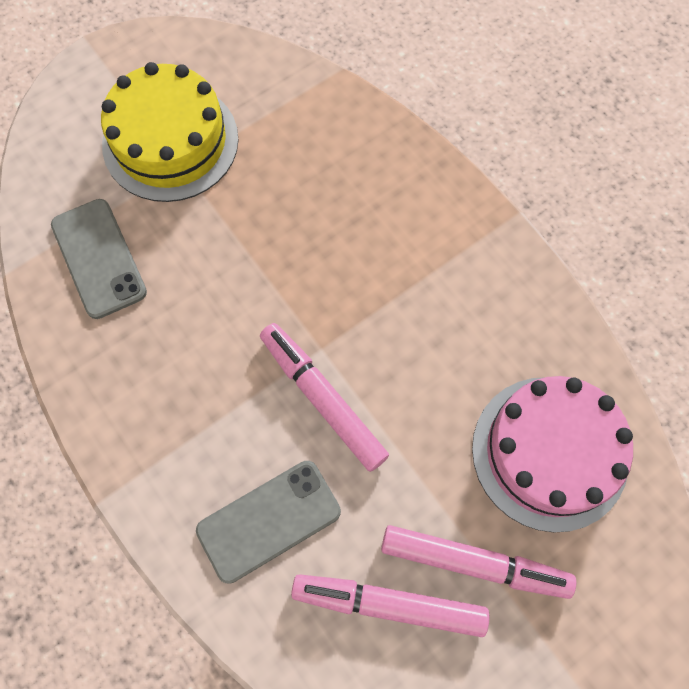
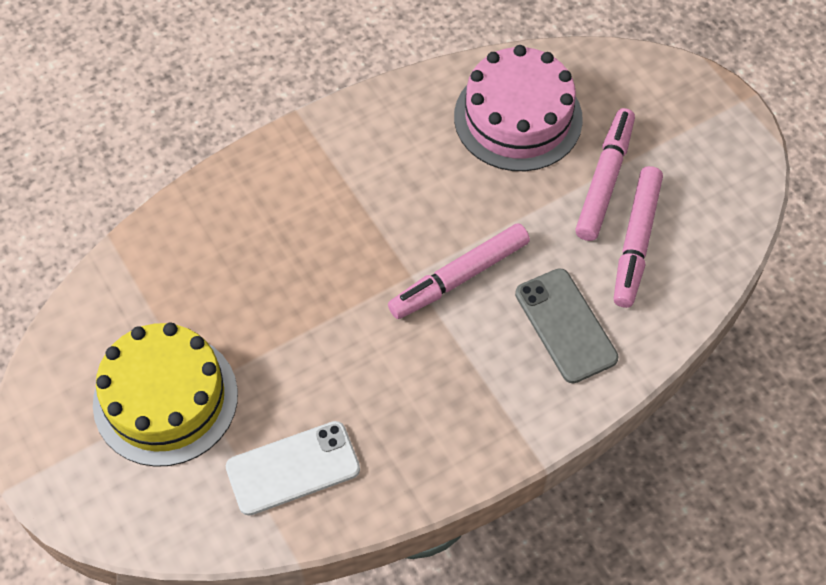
camera: 85 degrees left, 10 degrees down
(98, 258) = (293, 468): grey phone -> white phone

